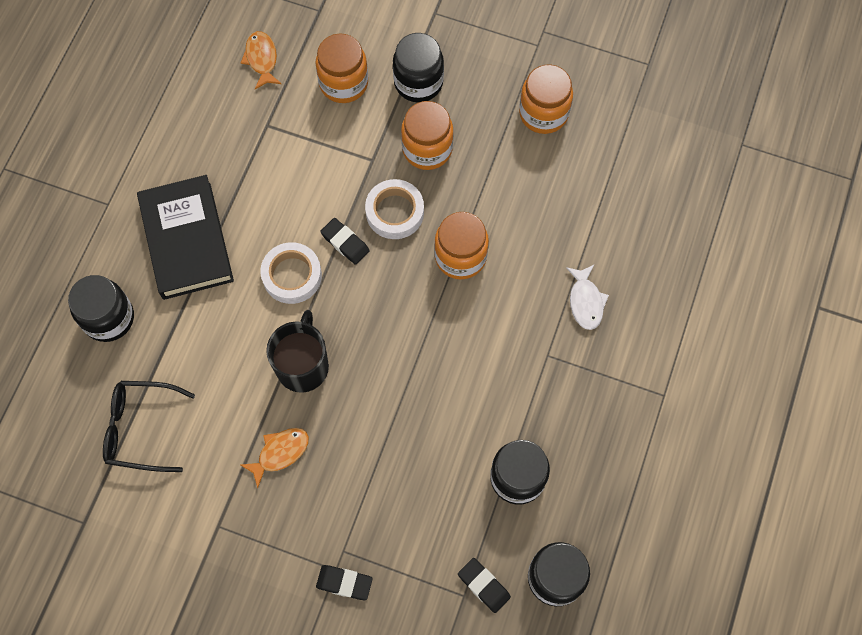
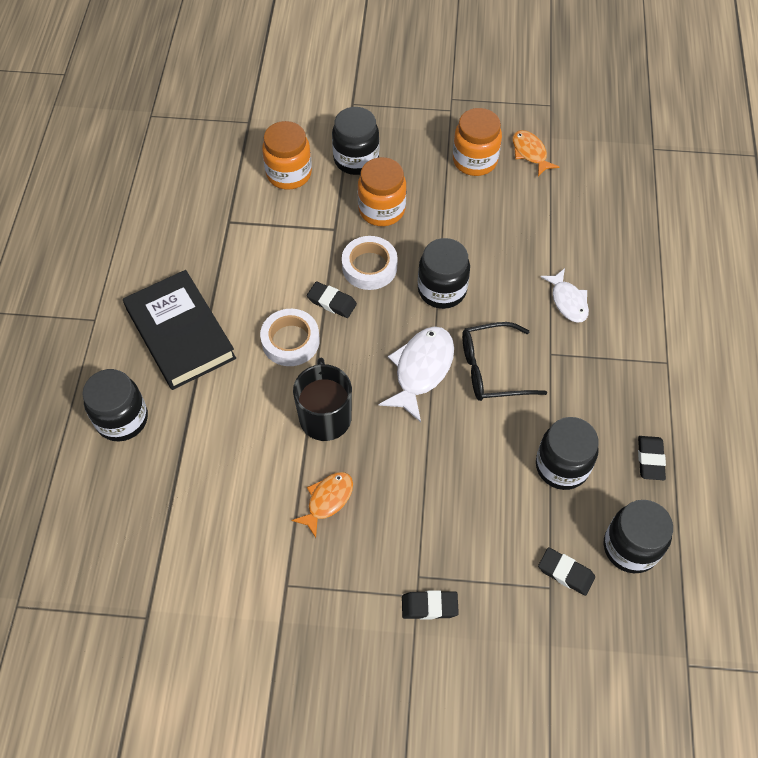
camera: 15 degrees left, 10 degrees down
(140, 428) = (181, 512): black glasses -> black glasses (492, 369)
(262, 59) = (208, 170): orange fish -> orange fish (530, 153)
(412, 340) = (421, 370): none -> white fish
(460, 257) = (442, 290): orange jar -> black jar
(607, 494) = (650, 459): none -> black eraser

